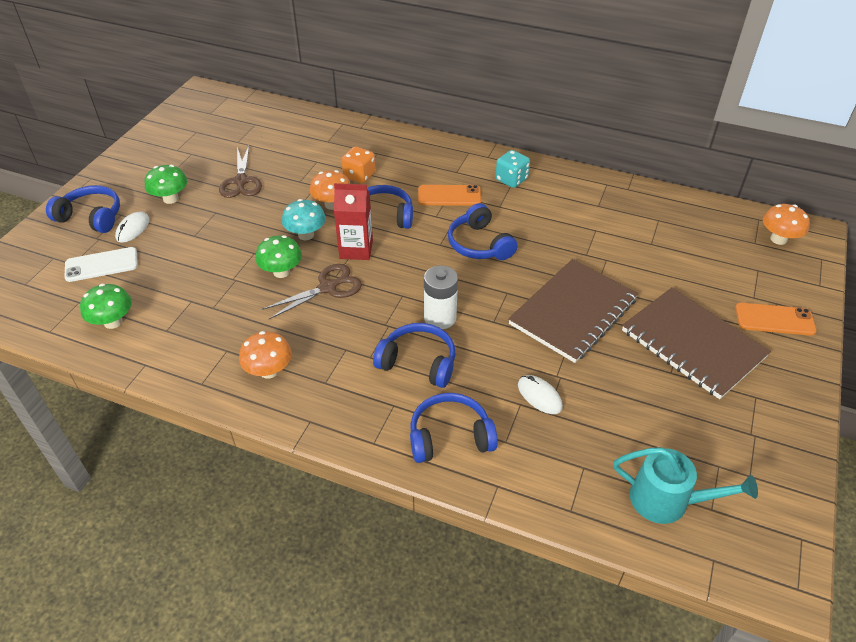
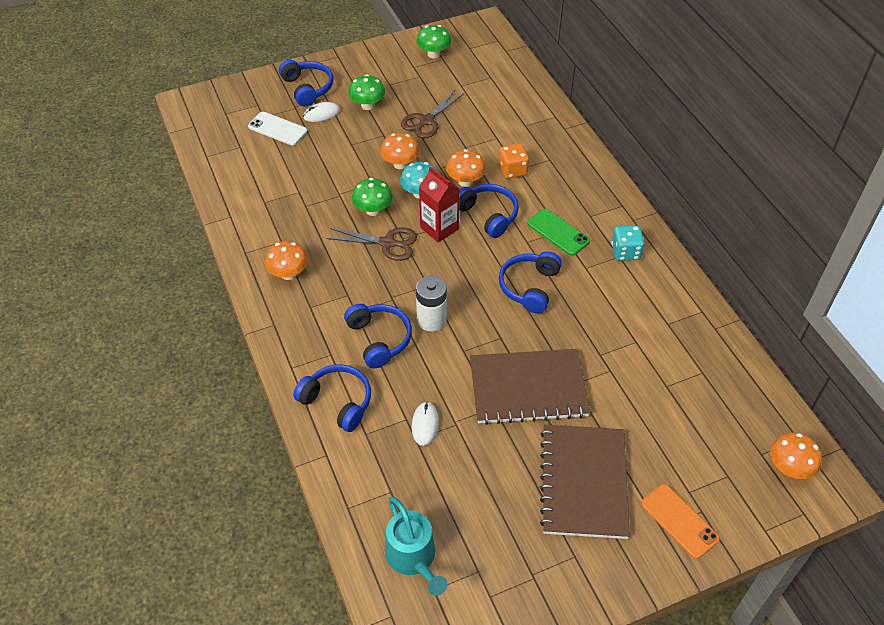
camera: 45 degrees right, 5 degrees up
(113, 322) = (243, 174): green mushroom -> green mushroom (433, 54)
(260, 224) = (400, 164): none -> orange mushroom
(449, 196) = (558, 232): orange phone -> green phone

